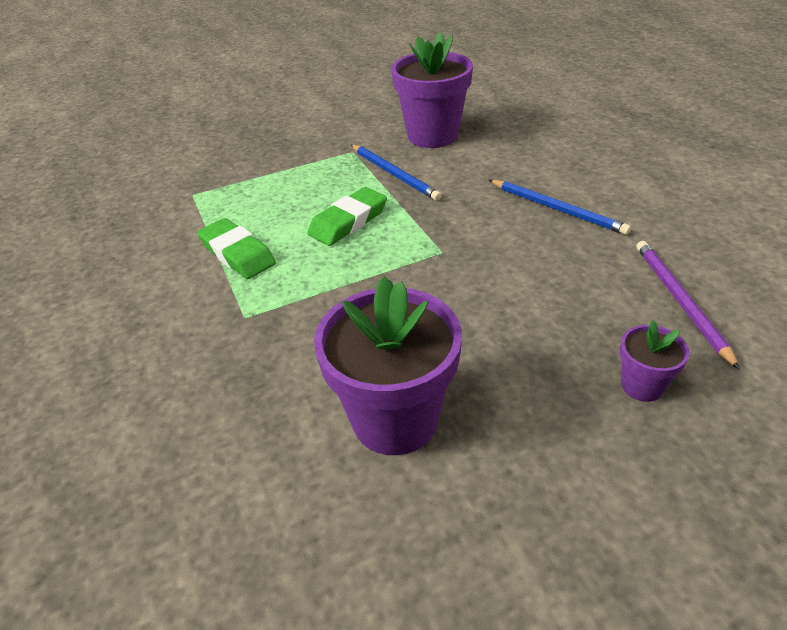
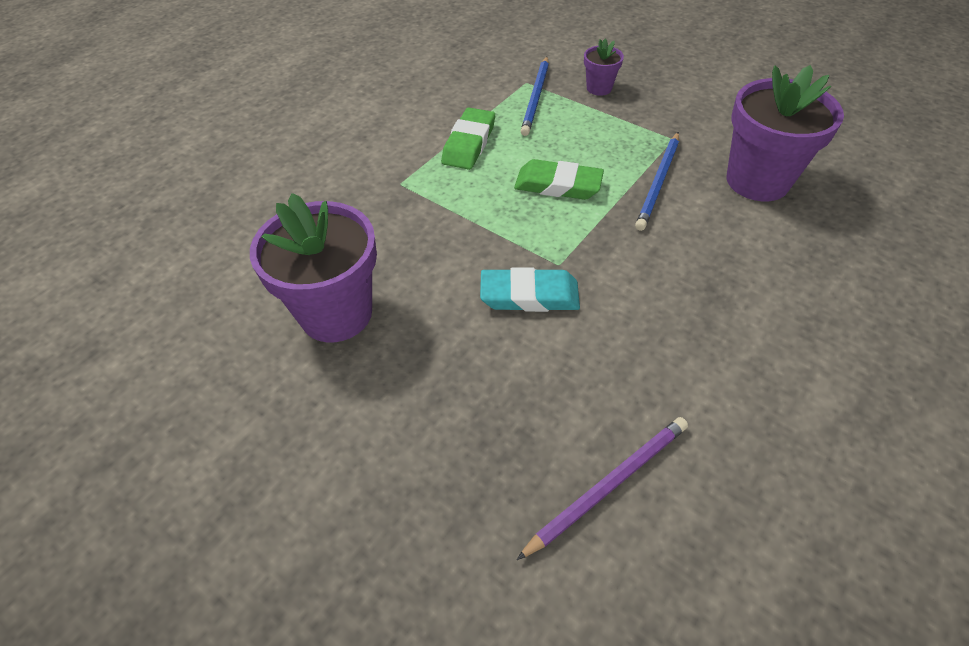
camera: 60 degrees right, 10 degrees up
(466, 279) = (529, 295): none -> turquoise eraser
(557, 209) = (701, 329): blue pencil -> blue pencil (536, 98)
(642, 386) = (455, 476): purple flower pot -> purple flower pot (599, 88)

